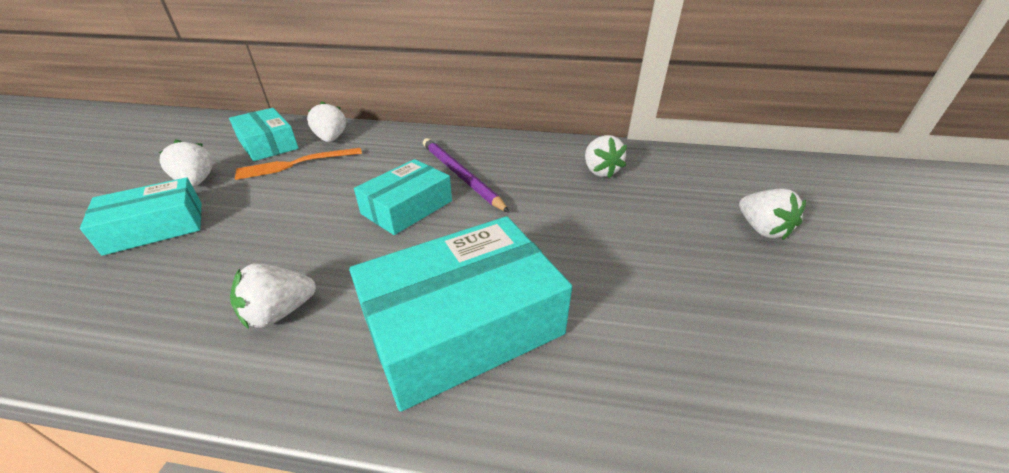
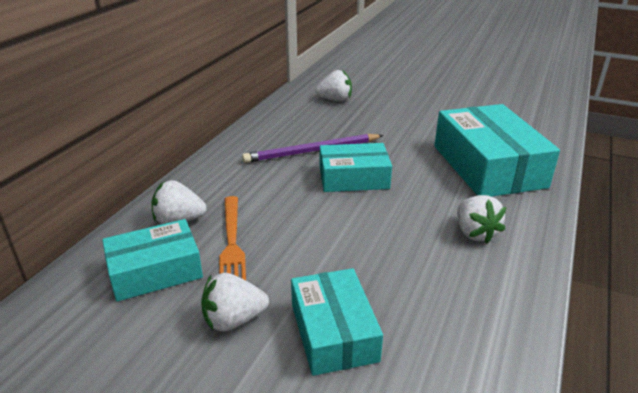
camera: 75 degrees left, 5 degrees down
(407, 207) = (353, 178): turquoise box -> turquoise box turned 60 degrees counterclockwise
(761, 229) = (418, 75): white strawberry -> none

